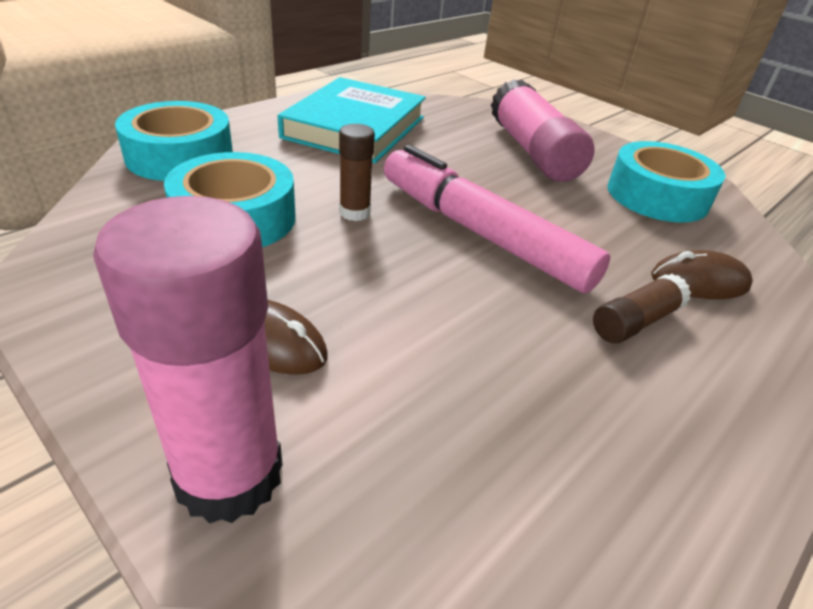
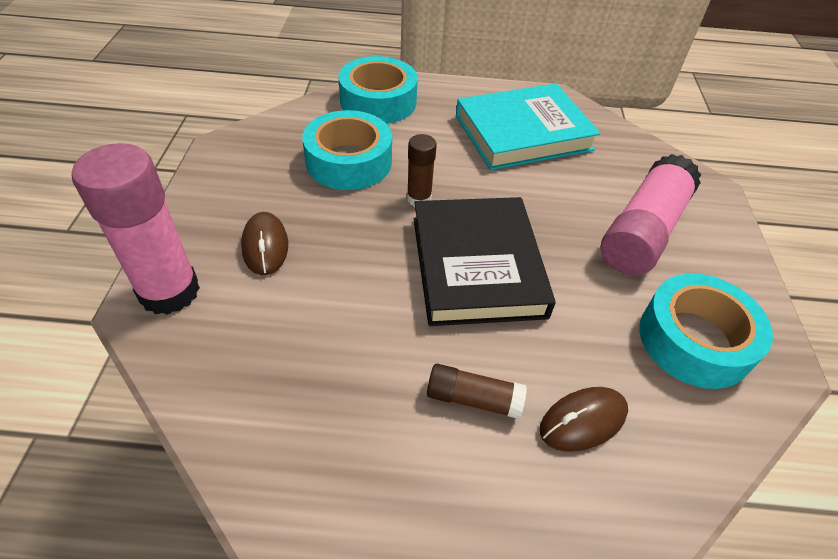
camera: 50 degrees right, 10 degrees up
(481, 233) = (477, 266): pink marker -> black book
(699, 282) = (583, 421): brown mouse -> brown mouse turned 75 degrees counterclockwise

